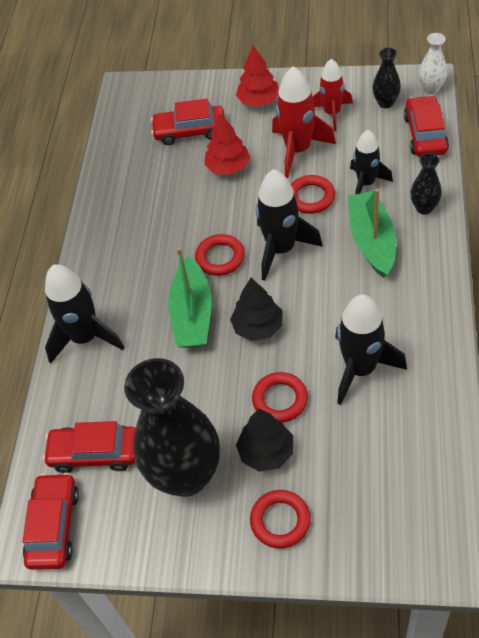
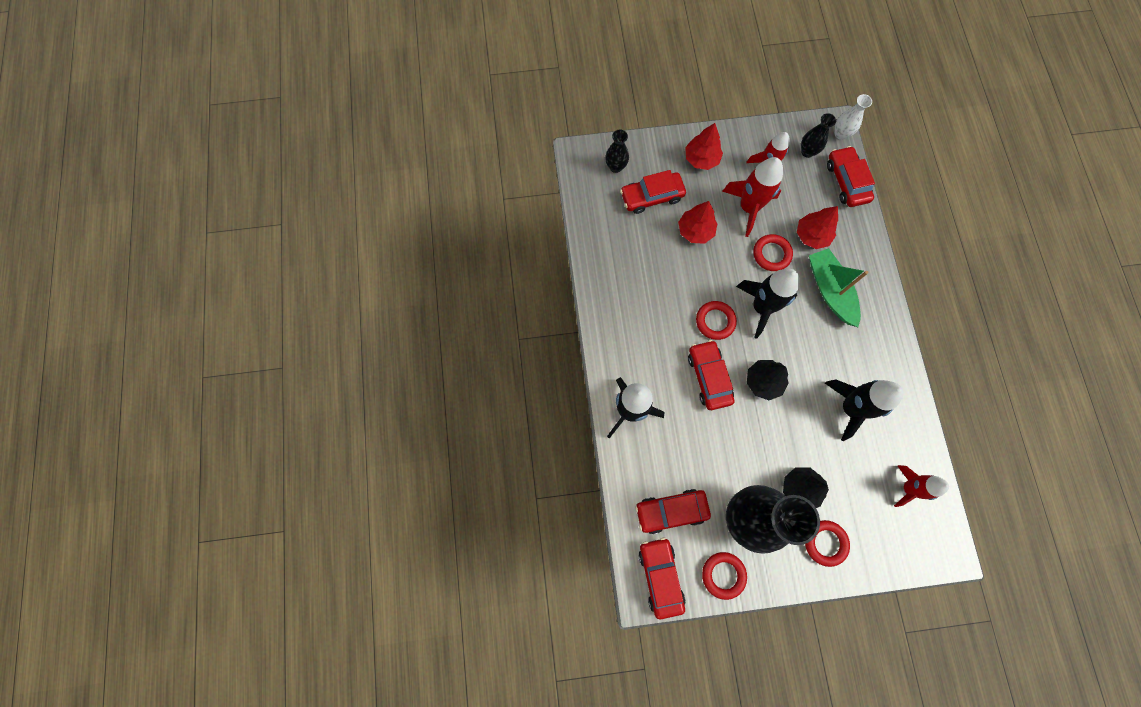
camera: 20 degrees left, 20 degrees up
(192, 314) = (709, 377): green boat -> red car
(280, 400) = (797, 443): red ring -> red ring (723, 575)
(366, 183) = (812, 235): black rocket -> red tree
(413, 472) = (908, 488): none -> red rocket
(424, 208) = (862, 254): black vase -> black vase (615, 167)

